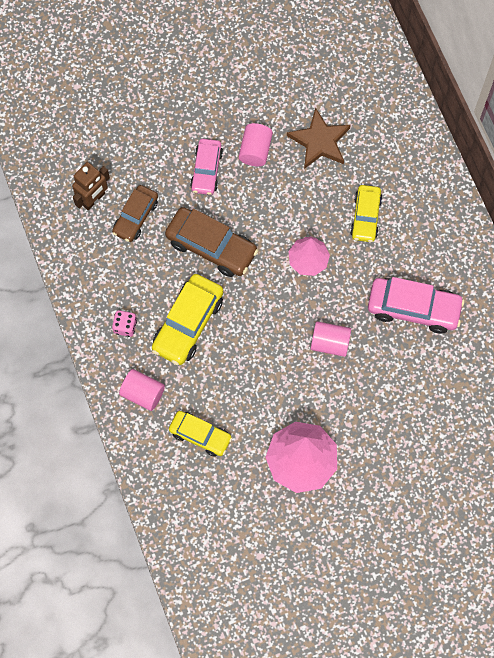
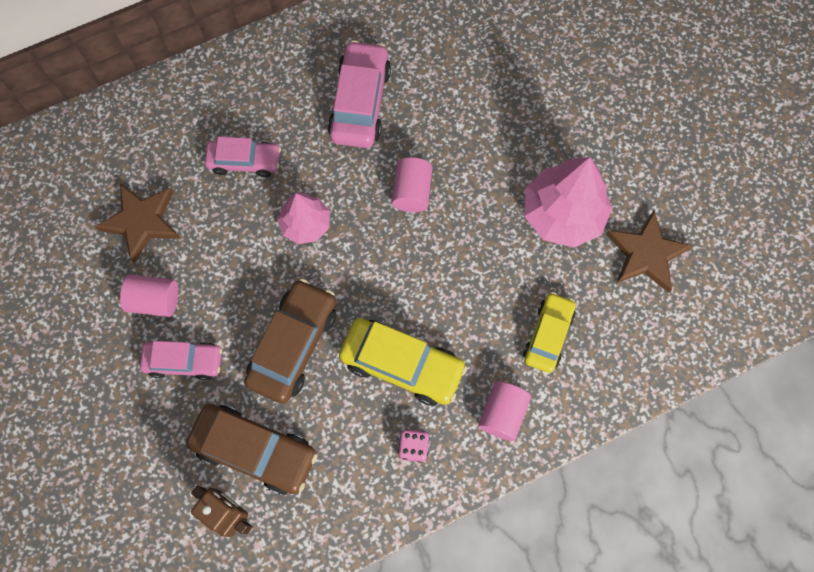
camera: 95 degrees left, 0 degrees up
(136, 217) = (255, 450): brown car -> brown car, size x1.53
(261, 523) = (646, 254): none -> brown star
(365, 217) = (245, 161): yellow car -> pink car

